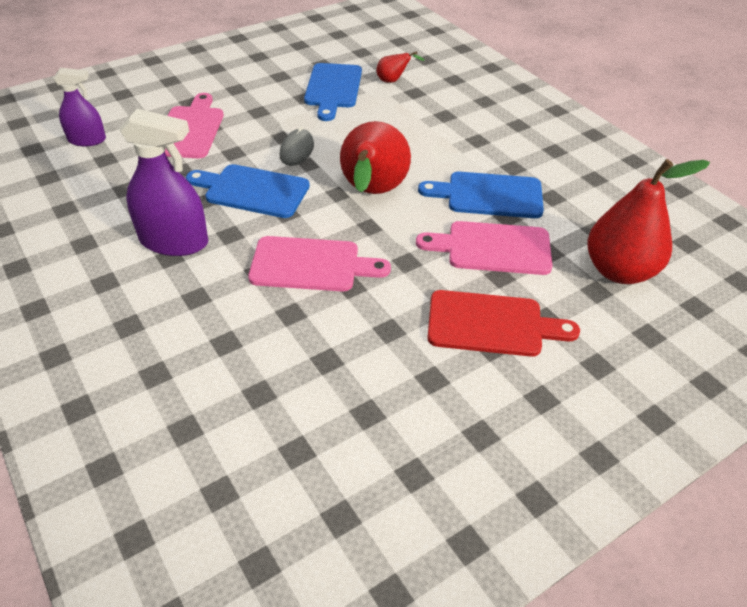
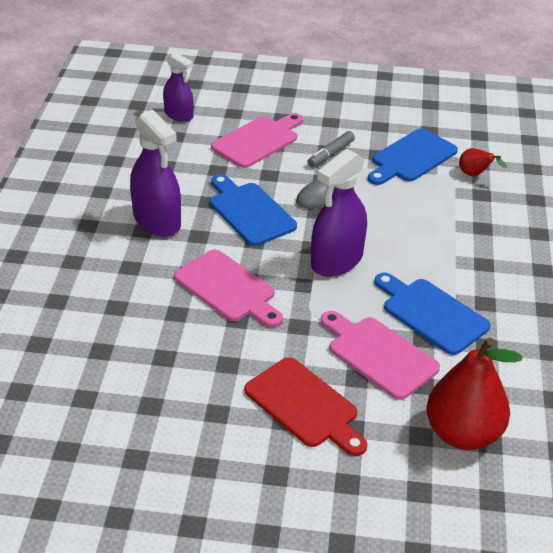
camera: 40 degrees right, 5 degrees down
(266, 113) = (331, 154): none -> grey marker
(372, 193) = (337, 260): red pear -> purple spray bottle

